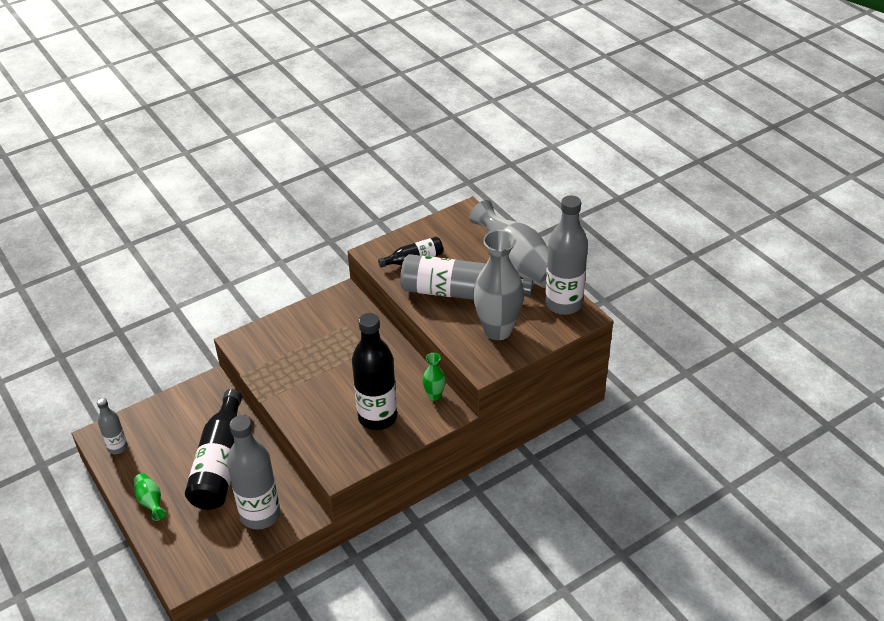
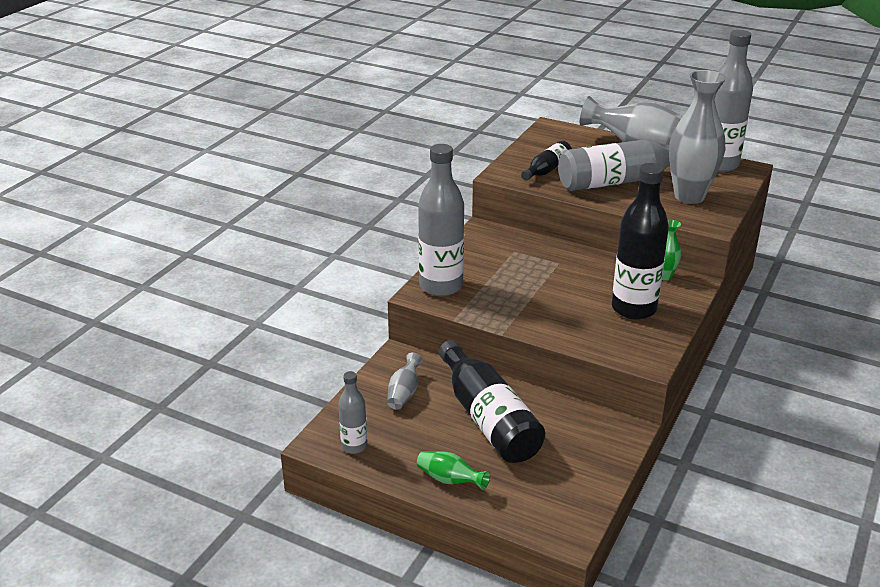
camera: 30 degrees left, 10 degrees down
(186, 417) = (404, 393): none -> grey vase
(260, 514) = (582, 446): grey bottle -> grey bottle (441, 286)

